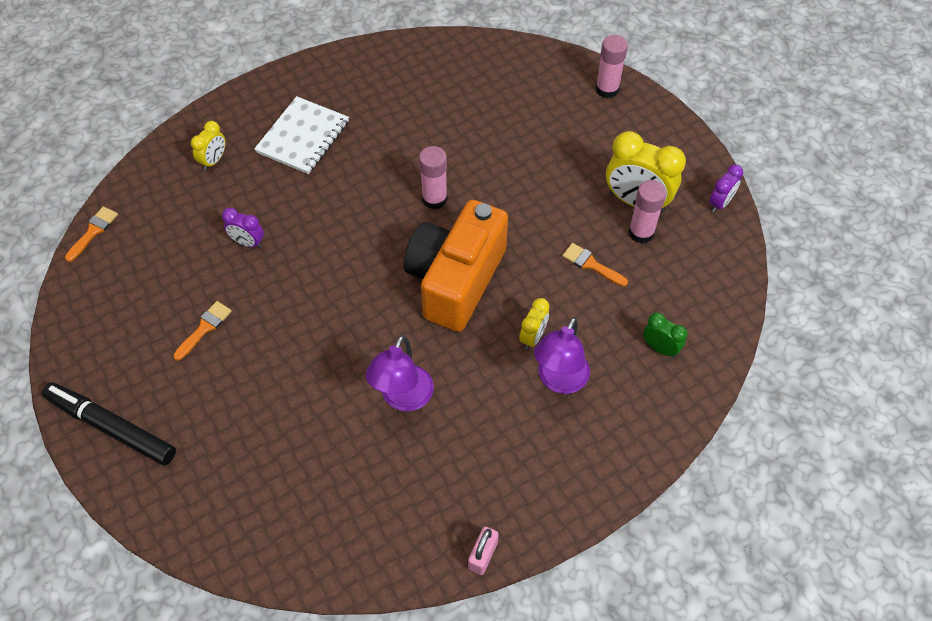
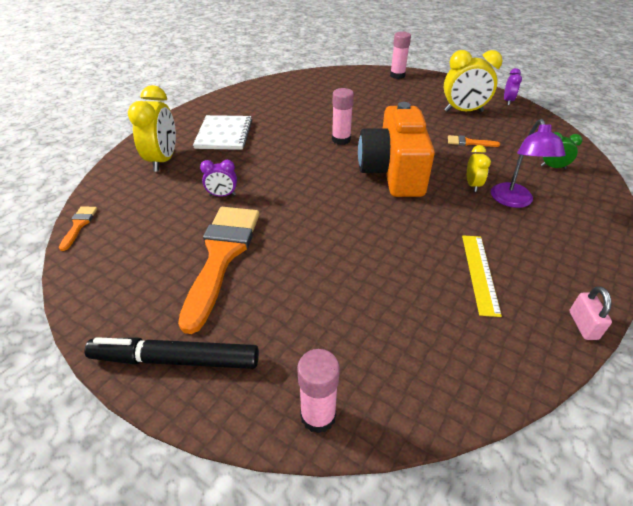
camera: 25 degrees left, 15 degrees down
(204, 328) = (222, 255): orange brush -> orange brush, size x2.38
(214, 160) = (163, 160): yellow clock -> yellow clock, size x1.90
(403, 398) = (420, 246): purple lamp -> none
(436, 456) = (480, 273): none -> yellow ruler
(641, 232) = (480, 122): pink glue stick -> pink glue stick (318, 416)

